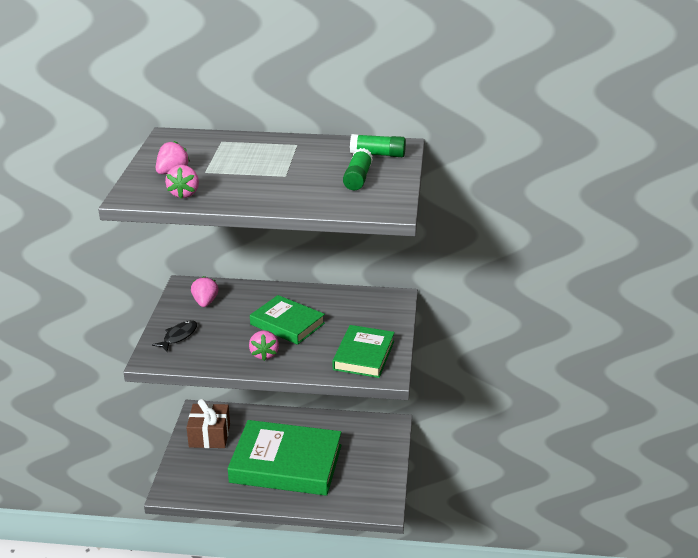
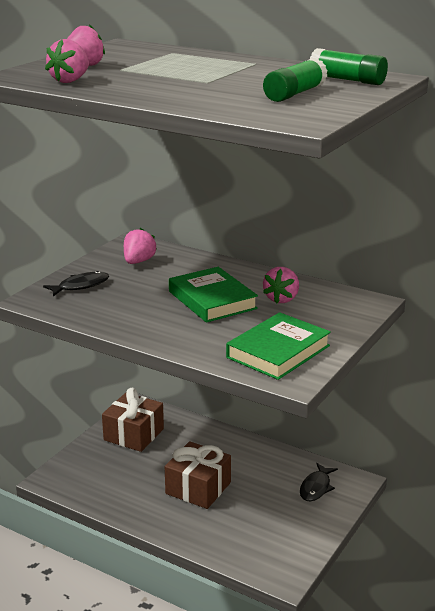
camera: 25 degrees right, 5 degrees down
(264, 354) = (158, 323): pink strawberry -> pink strawberry (281, 299)
(286, 463) = (198, 488): green book -> brown gift
(369, 437) = (316, 487): none -> black fish

